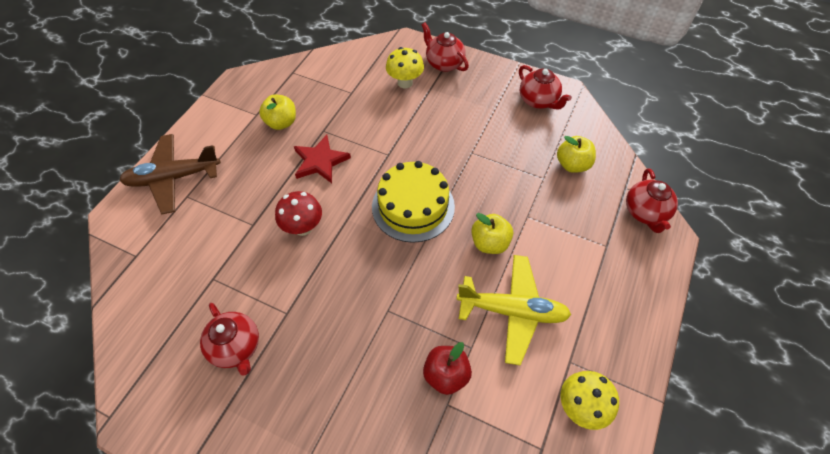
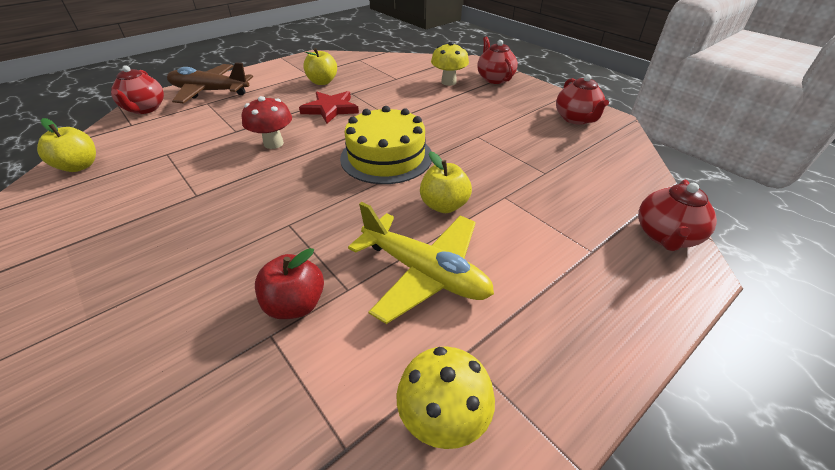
camera: 25 degrees right, 15 degrees down
(236, 347) = (128, 204): red teapot -> red teapot (145, 109)
(572, 165) = (587, 171): yellow apple -> yellow apple (79, 166)

